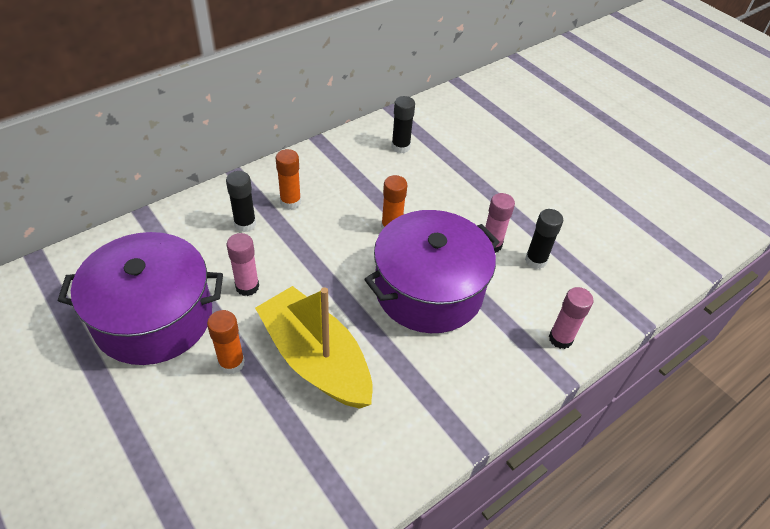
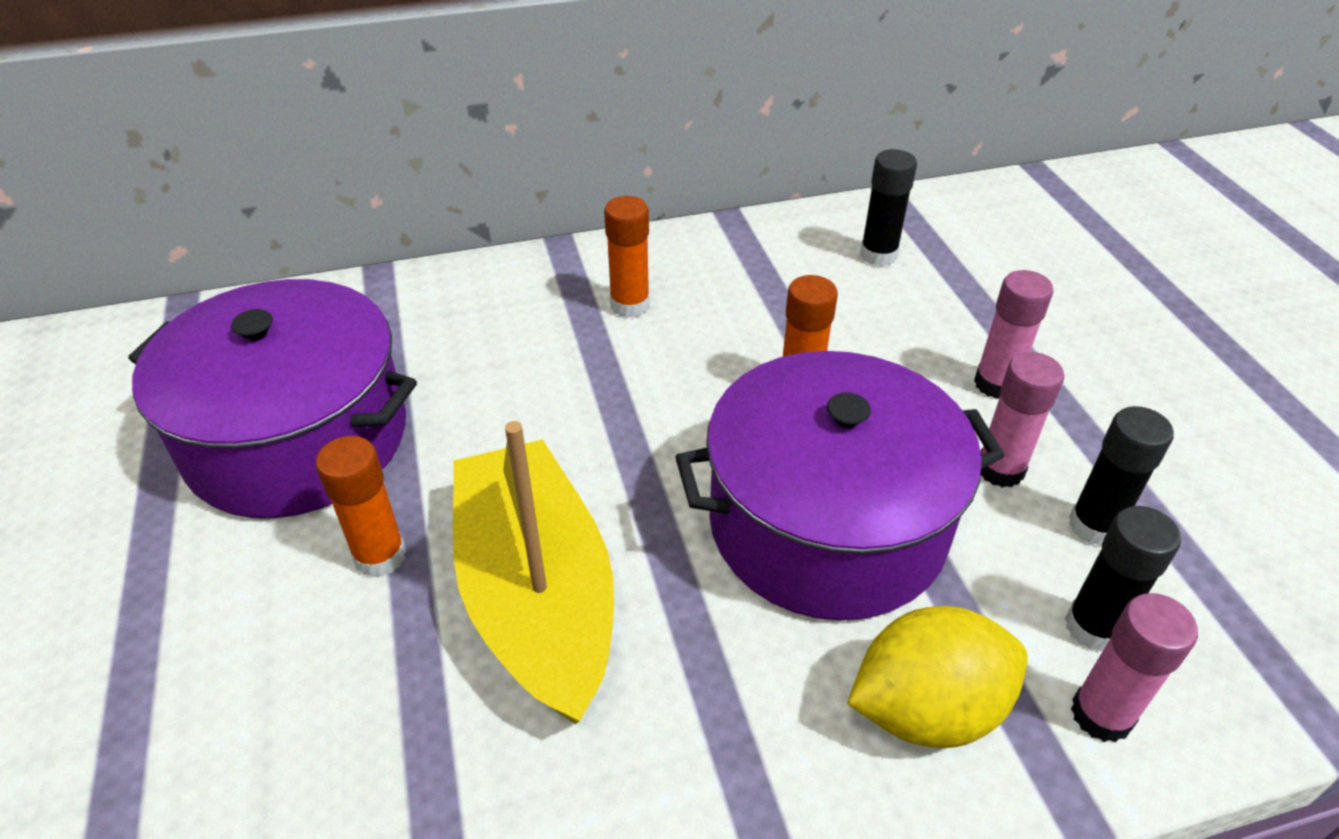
camera: 25 degrees right, 5 degrees down
(245, 224) = (532, 324): black glue stick -> black glue stick (1093, 627)
(247, 286) = (480, 428): pink glue stick -> pink glue stick (996, 384)
(496, 357) = (926, 709): none -> yellow lemon

